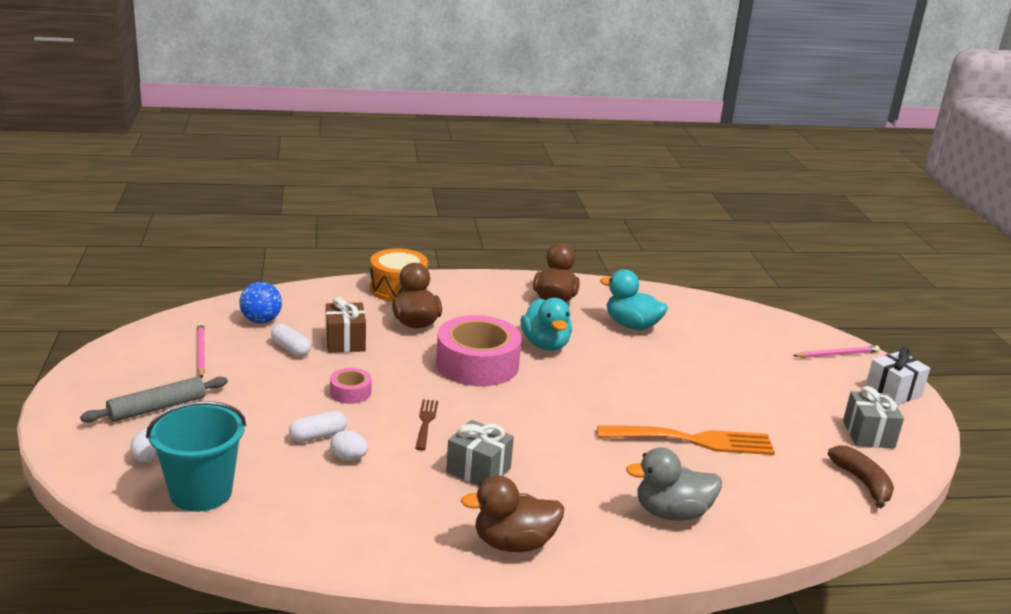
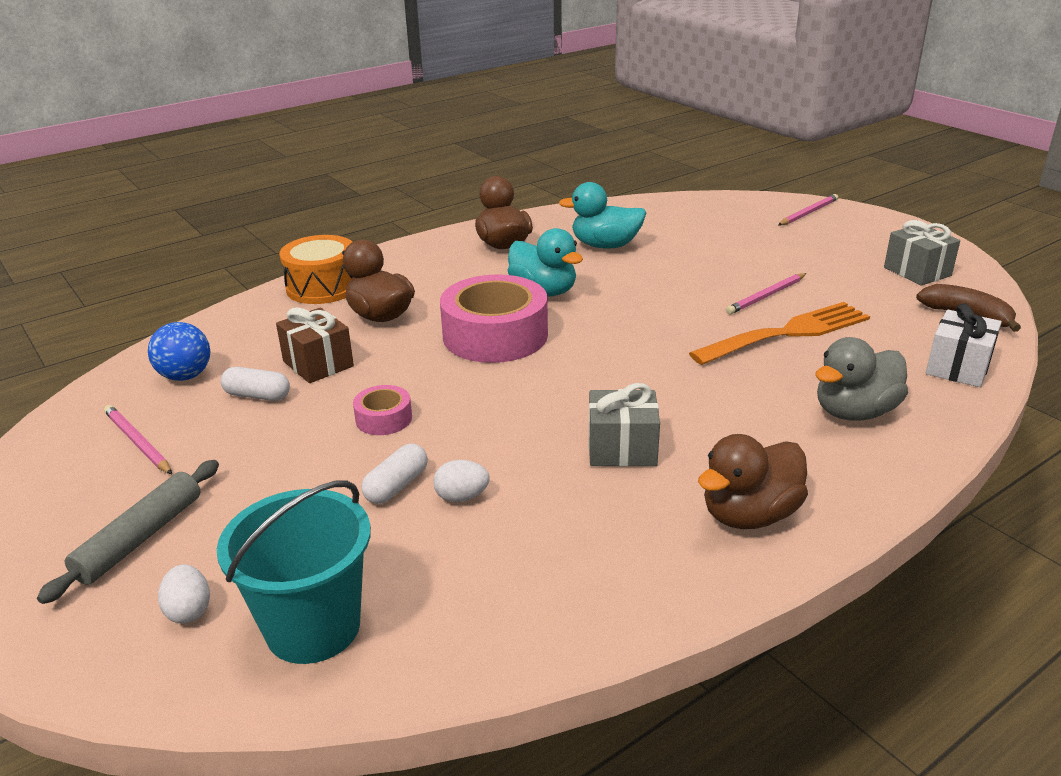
camera: 25 degrees left, 5 degrees up
(426, 422) = (507, 419): brown fork -> none
(712, 408) = (766, 296): none -> pink pencil
(893, 392) = (889, 229): white gift -> white gift (958, 367)

